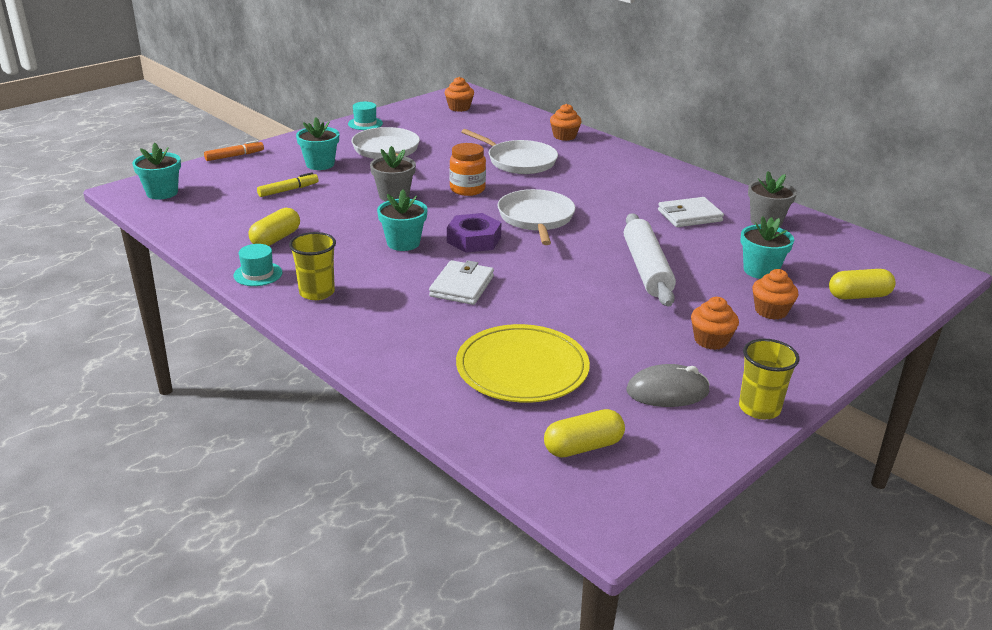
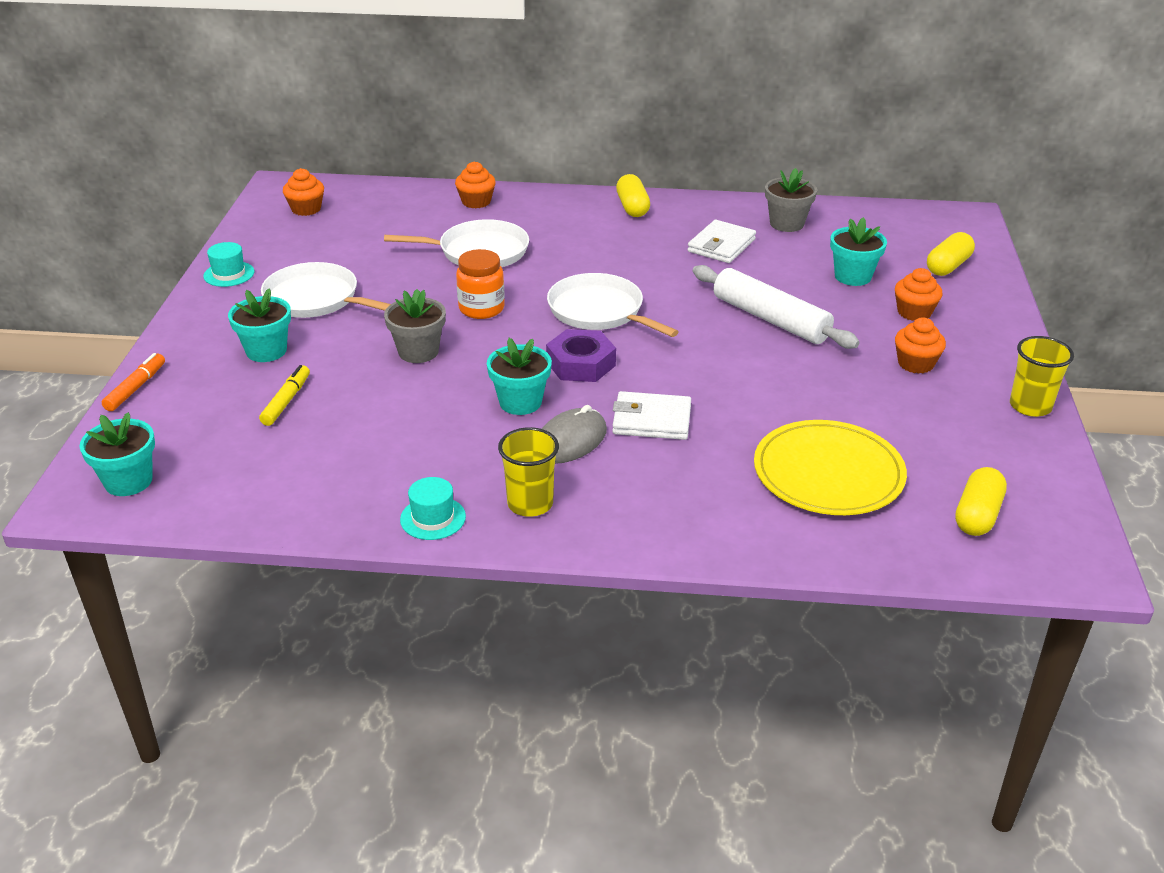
camera: 40 degrees left, 5 degrees up
(276, 239) = (379, 467): yellow capsule -> yellow capsule (632, 207)
(462, 286) = (651, 420): white wallet -> white wallet turned 60 degrees counterclockwise
(667, 391) = (956, 429): grey mouse -> grey mouse (570, 441)

